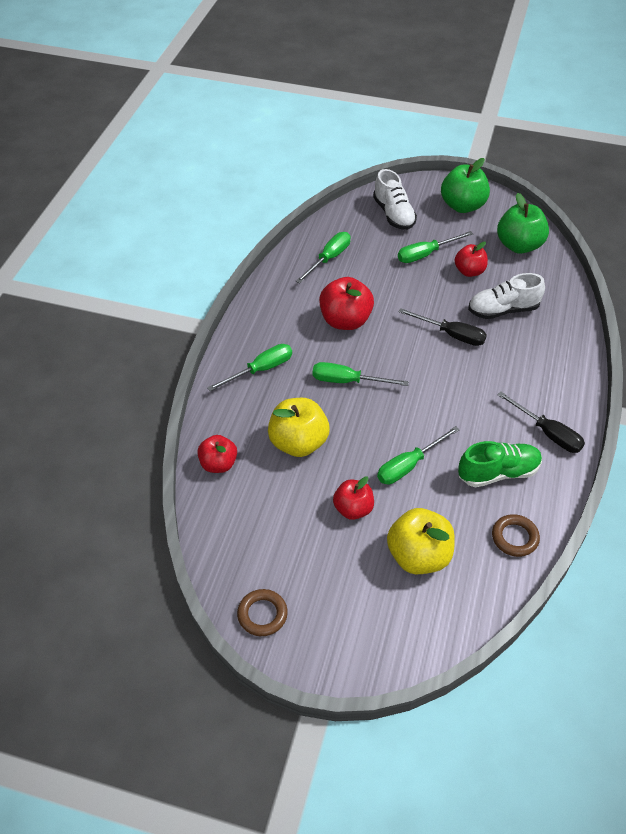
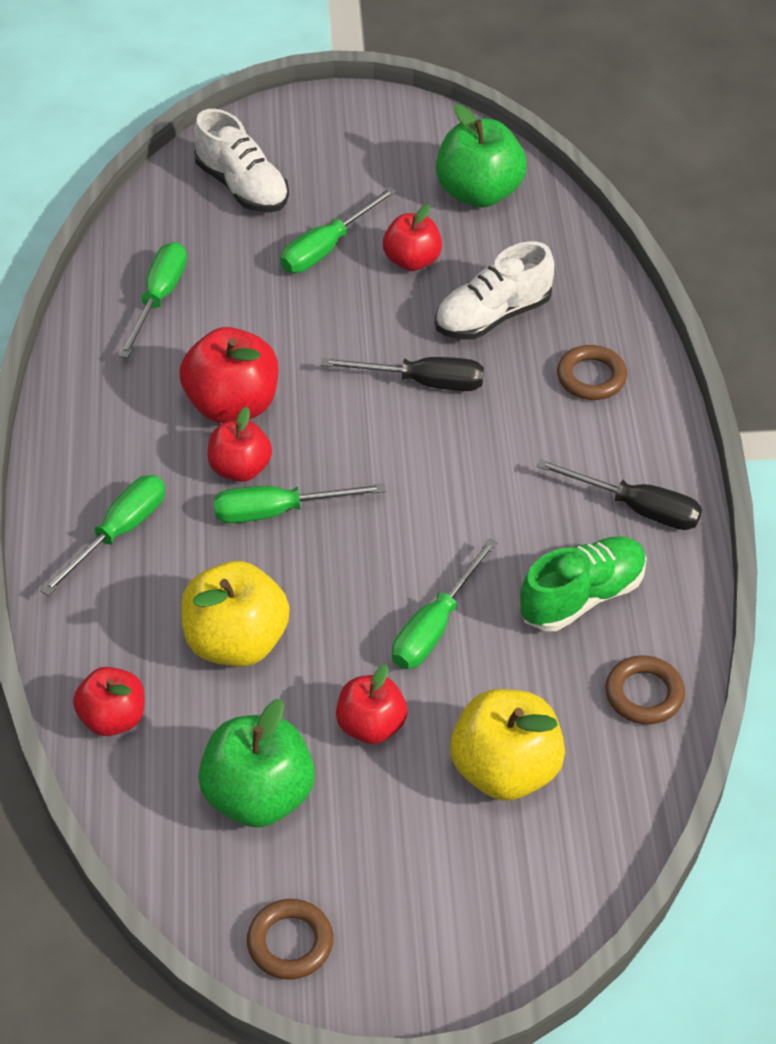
camera: 20 degrees left, 0 degrees up
(336, 354) = (240, 469): none -> red apple
(462, 206) = (357, 142): green apple -> green apple (258, 796)
(546, 356) = (591, 377): none -> brown ring

